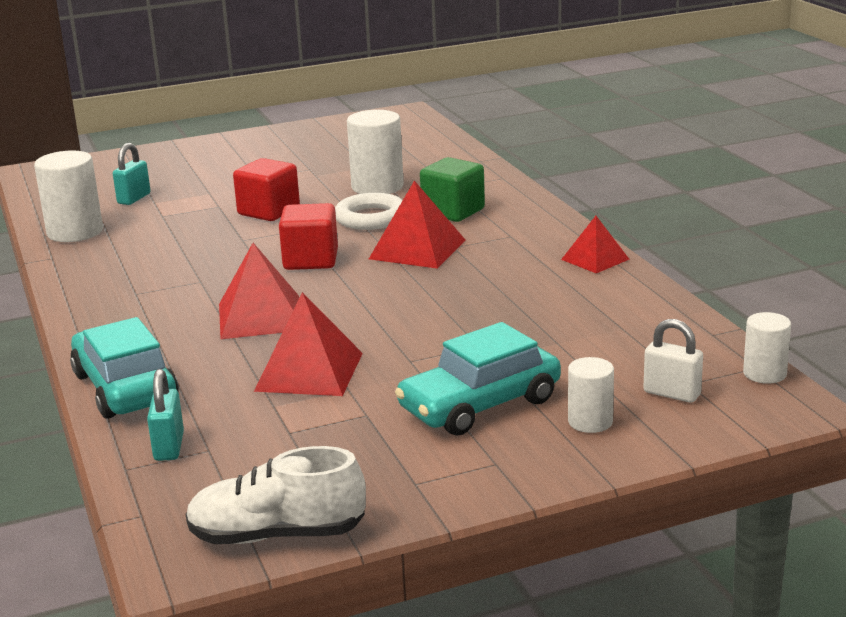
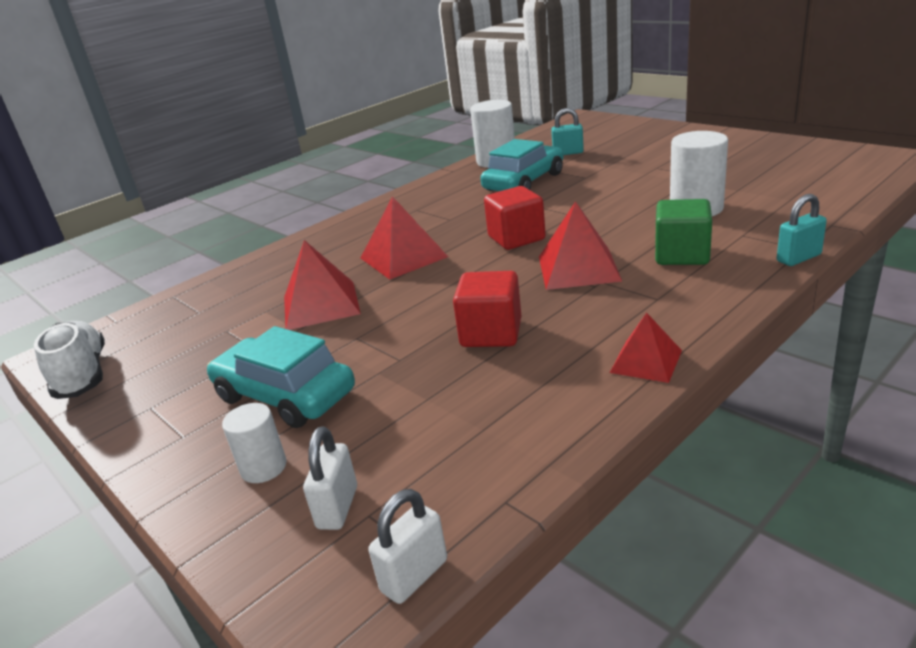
camera: 70 degrees right, 5 degrees up
(125, 388) = (278, 257): turquoise car -> turquoise car (524, 182)
(169, 447) = (200, 298): turquoise padlock -> turquoise padlock (798, 258)
(269, 211) = (593, 194): red cube -> red cube (491, 333)
(371, 218) = (624, 229): white ring -> none
(764, 374) = (414, 575): white cylinder -> white padlock

